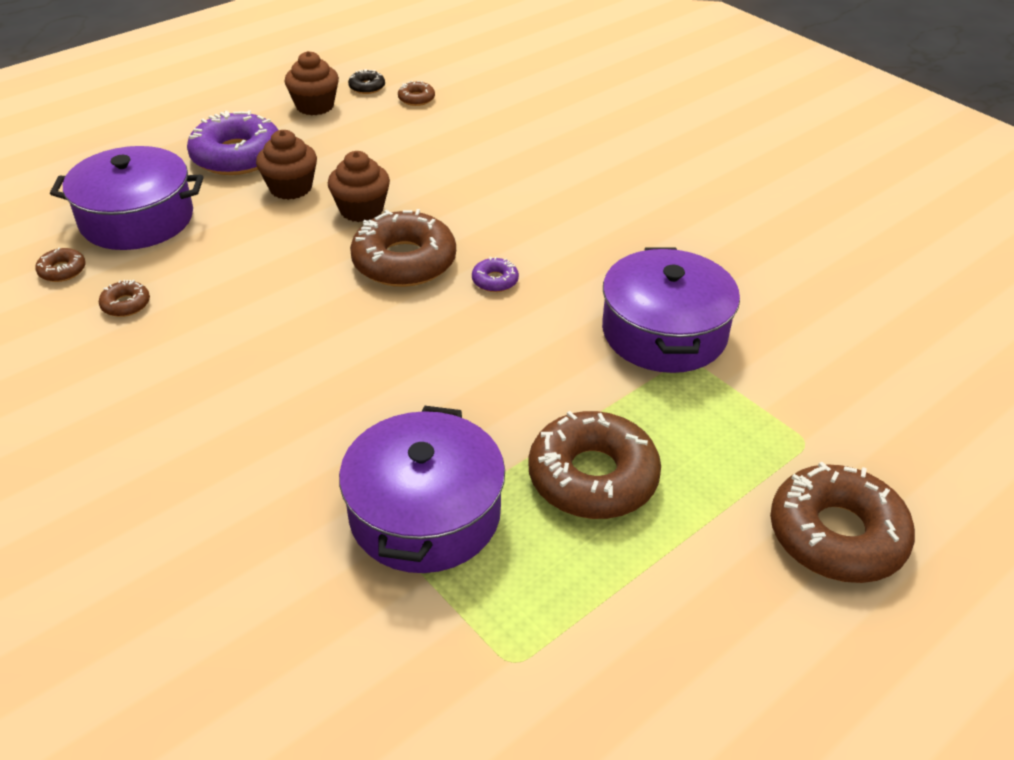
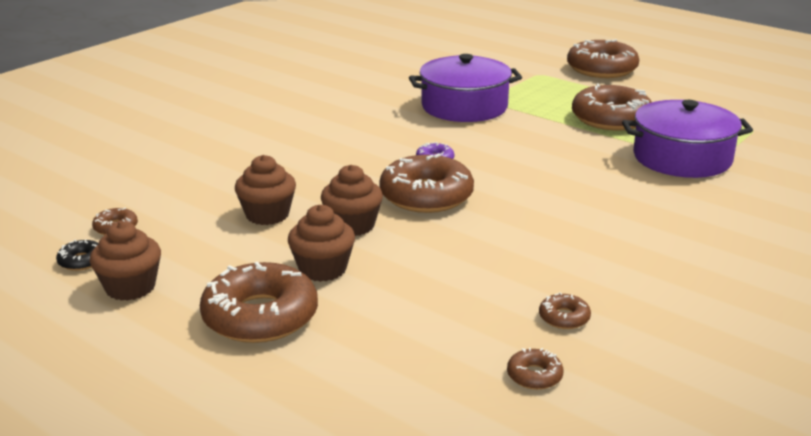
camera: 100 degrees left, 15 degrees down
(137, 219) = (416, 353): purple pot -> none
(237, 156) = (260, 316): purple donut -> brown donut
(406, 167) = (267, 215): none -> brown cupcake

